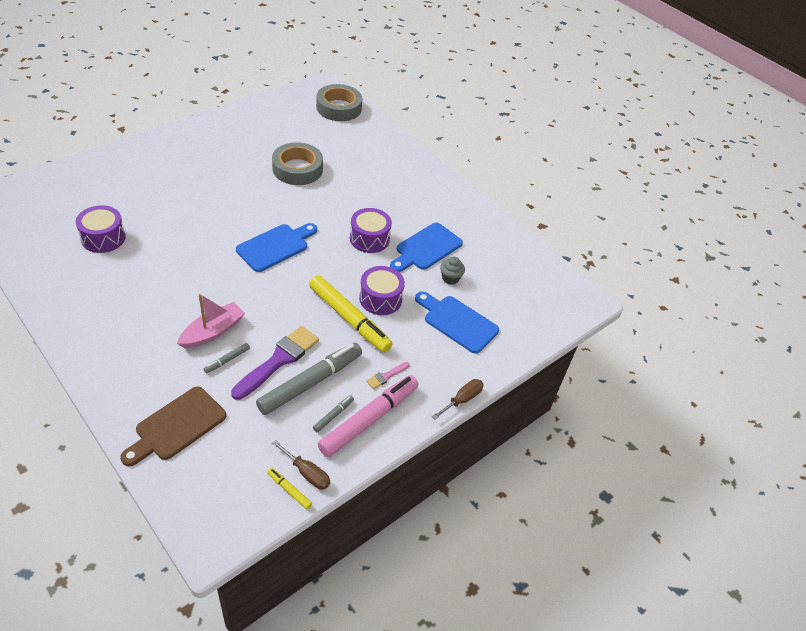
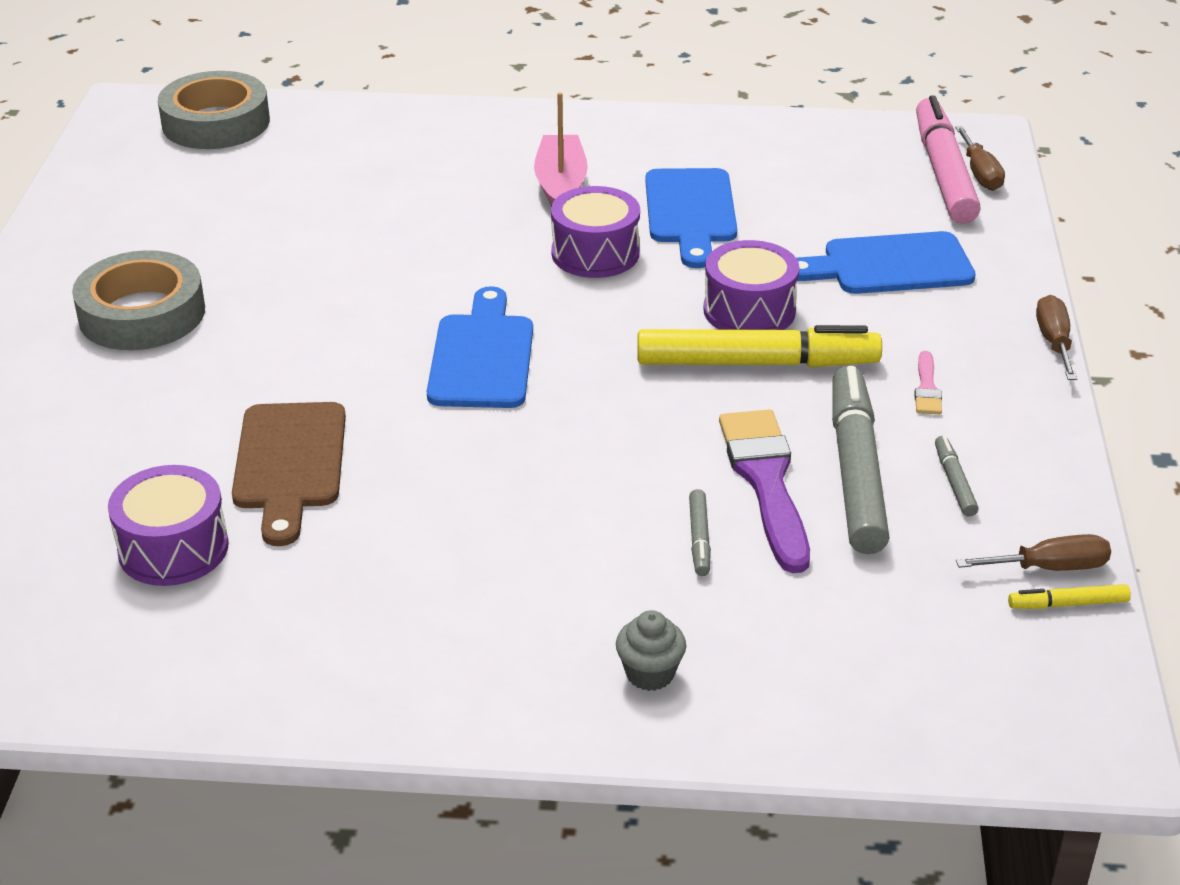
camera: 40 degrees left, 10 degrees down
(177, 426) = (793, 669): brown cutting board -> brown cutting board (289, 464)
(213, 332) = (608, 523): pink boat -> pink boat (561, 185)
(297, 169) = (313, 240): grey tape -> grey tape (142, 314)
(369, 419) = (1000, 450): pink marker -> pink marker (943, 172)
(450, 278) = (786, 224): grey cupcake -> grey cupcake (650, 673)
(558, 315) = (980, 173): none -> brown screwdriver

